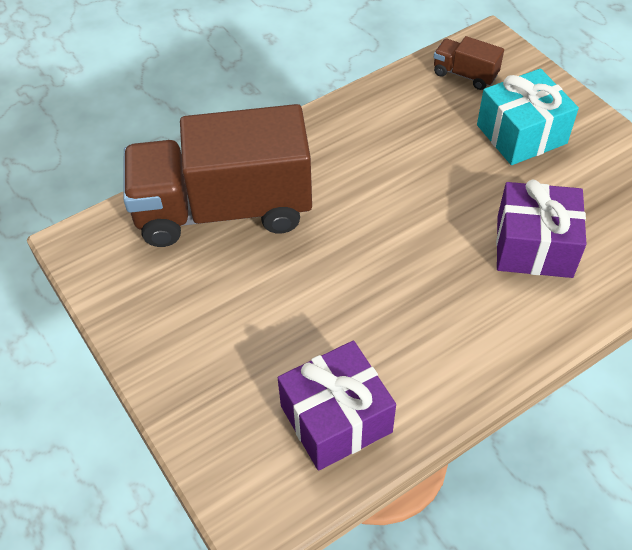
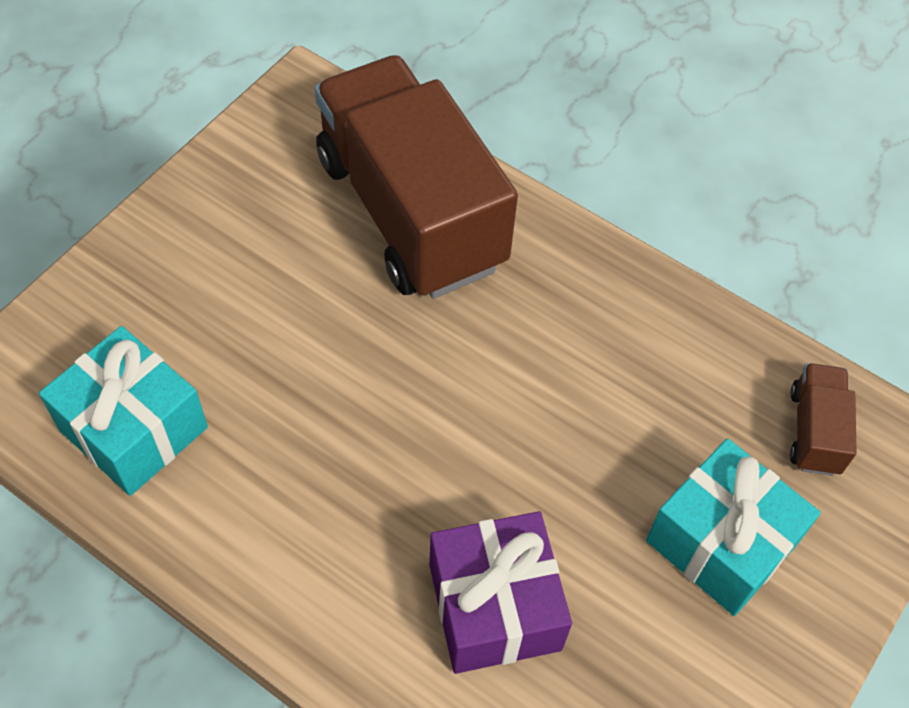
camera: 65 degrees right, 5 degrees up
(336, 419) = (134, 428): purple gift -> turquoise gift

